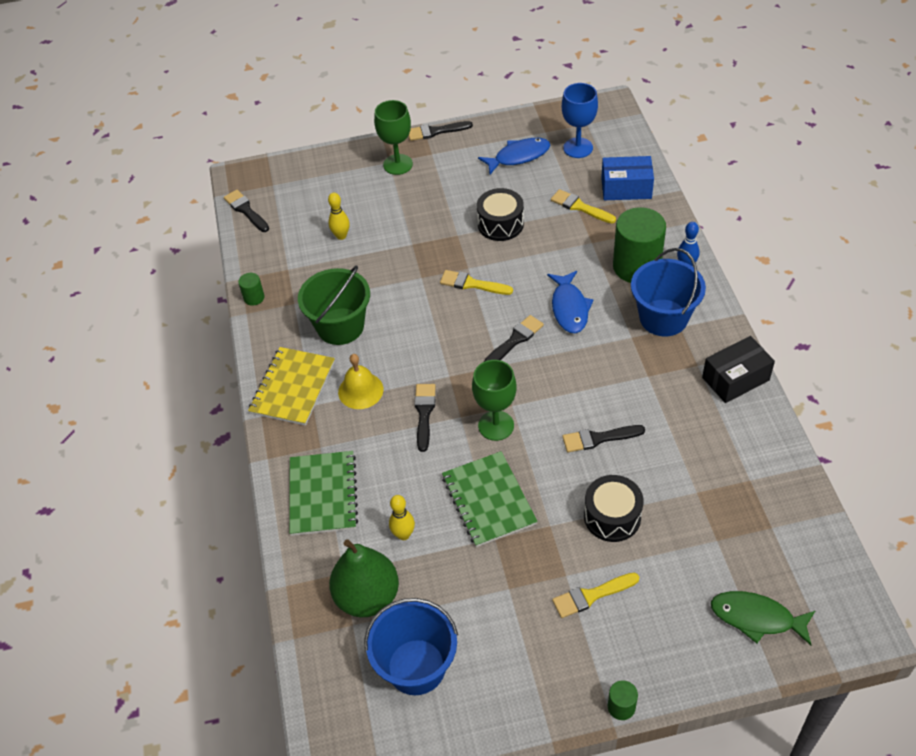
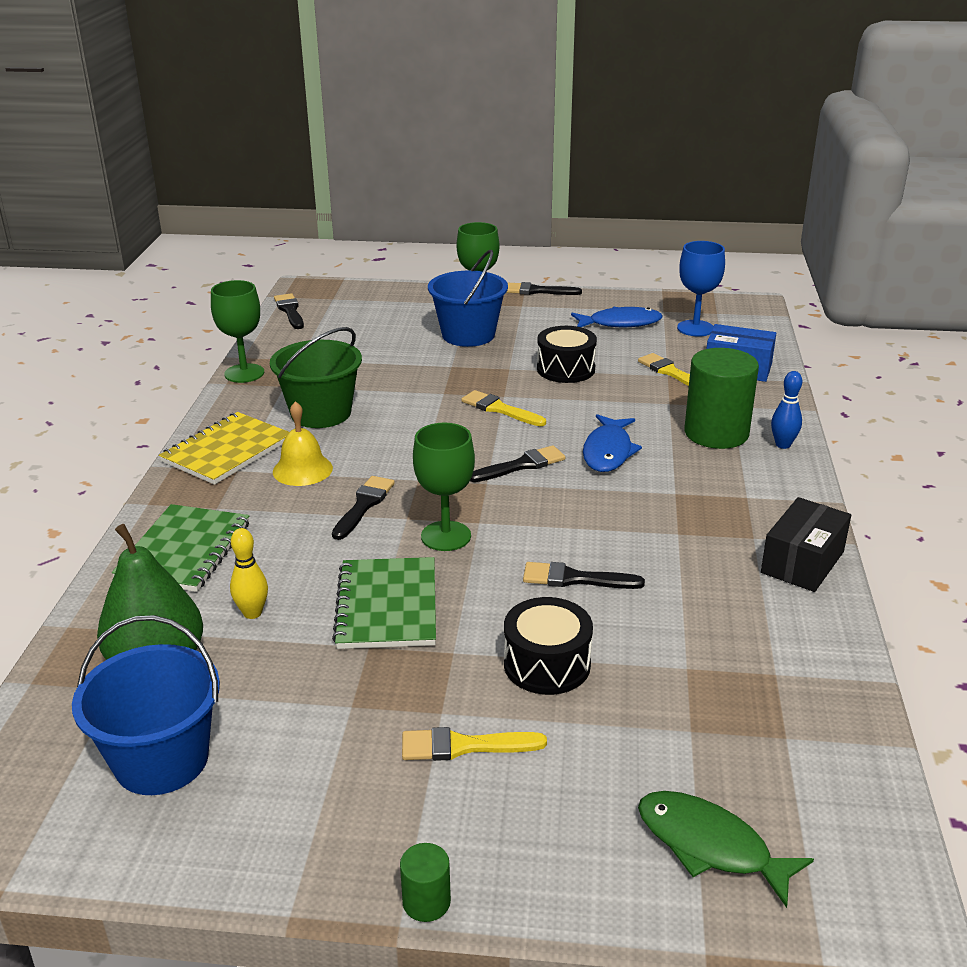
camera: 15 degrees right, 20 degrees down
(254, 297) = (244, 373): green cylinder -> green goblet
(341, 236) = (376, 346): yellow bowling pin -> none
(663, 318) = (728, 484): blue bucket -> blue bucket (468, 335)
(735, 379) = (802, 562): black box -> black box turned 45 degrees counterclockwise

